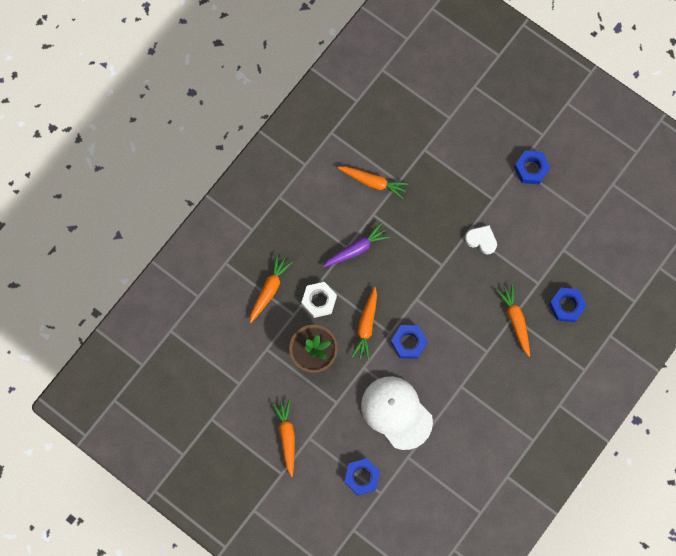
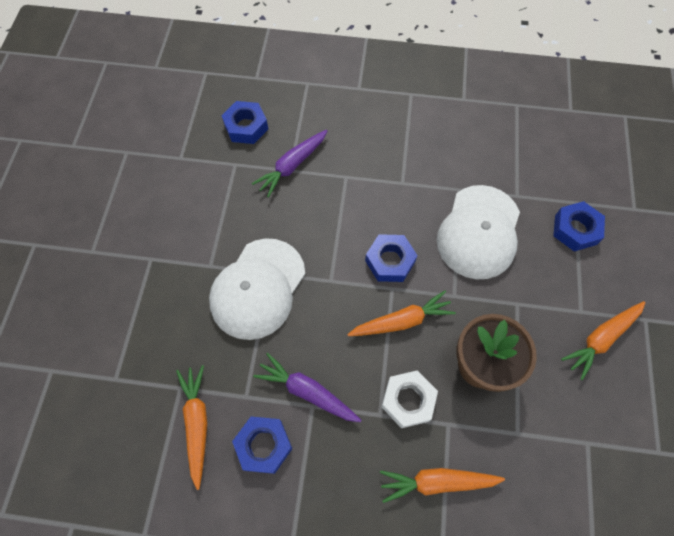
camera: 120 degrees left, 10 degrees down
(436, 253) = (258, 288): none -> white cap
(481, 240) = (213, 245): white heart -> none
(515, 320) = (292, 166): orange carrot -> purple carrot
(531, 169) = (88, 236): blue nut -> blue nut (263, 445)

